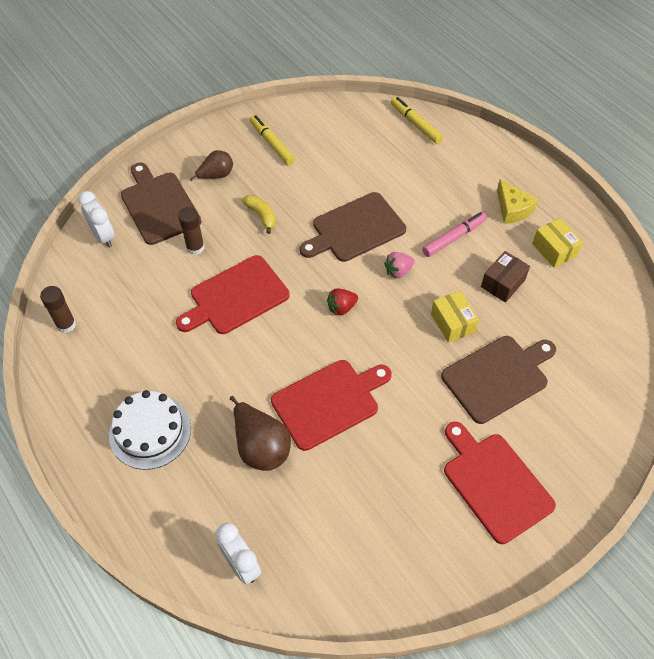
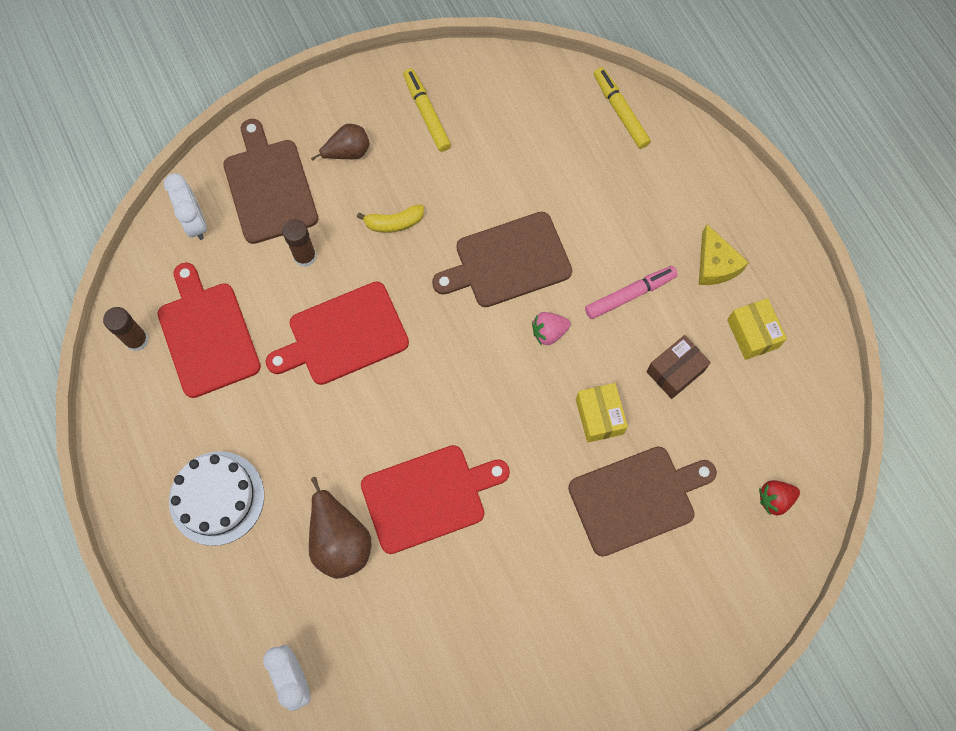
camera: 10 degrees right, 15 degrees up
(261, 216) = (394, 223): yellow banana -> yellow banana turned 105 degrees clockwise
(341, 308) = (468, 372): red strawberry -> red strawberry (774, 499)
(494, 483) = (598, 633): red cutting board -> red cutting board (207, 335)

